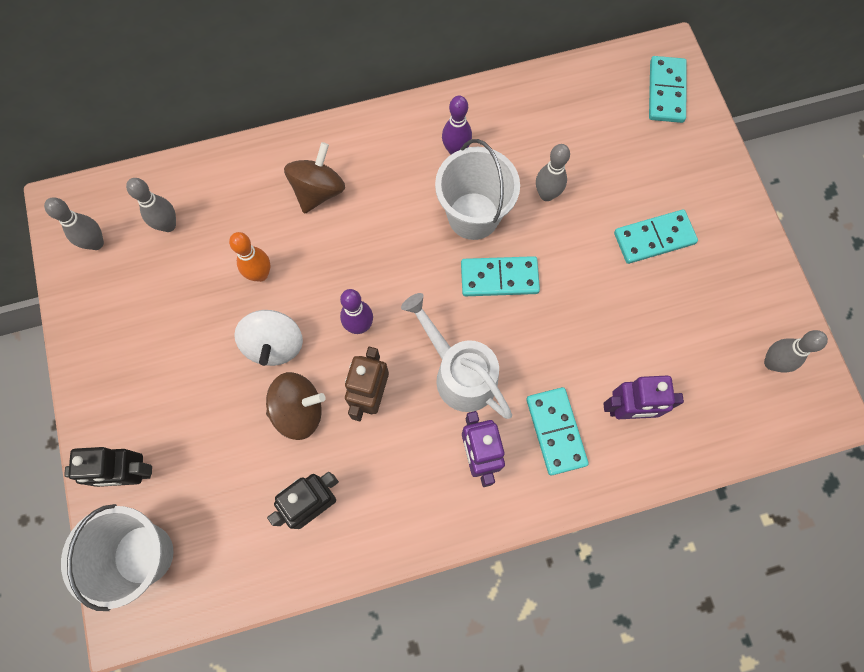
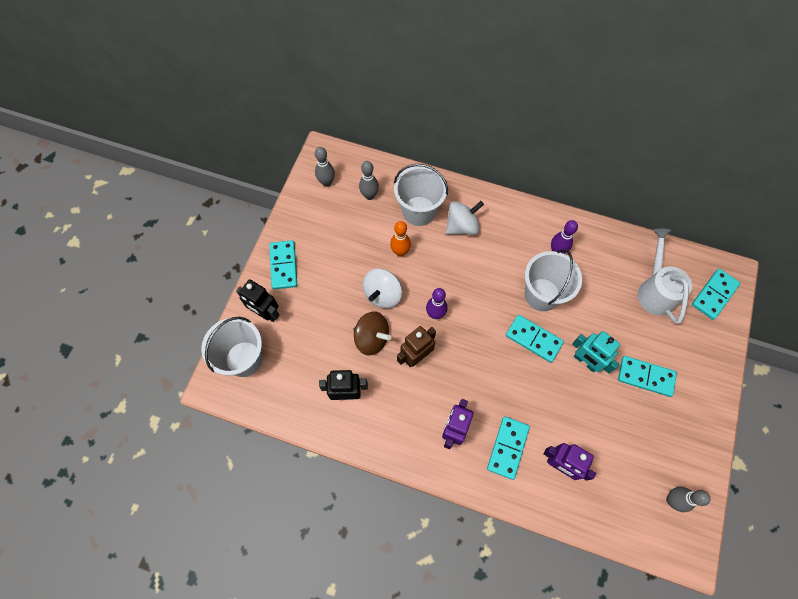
camera: 35 degrees right, 5 degrees down
(112, 393) = (283, 266): none -> turquoise domino
(249, 205) = (419, 211): none -> white bucket
(318, 191) = (462, 226): brown spinning top -> white spinning top
(459, 373) = (474, 377): white watering can -> white watering can (655, 290)
(546, 194) = (595, 309): grey bowling pin -> none
(576, 265) = (585, 361): none -> turquoise robot

